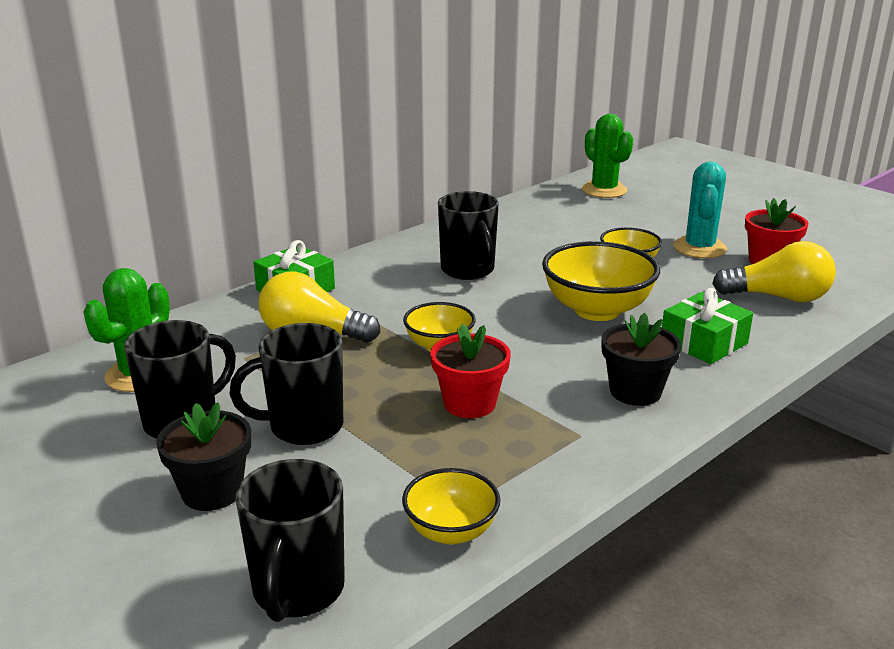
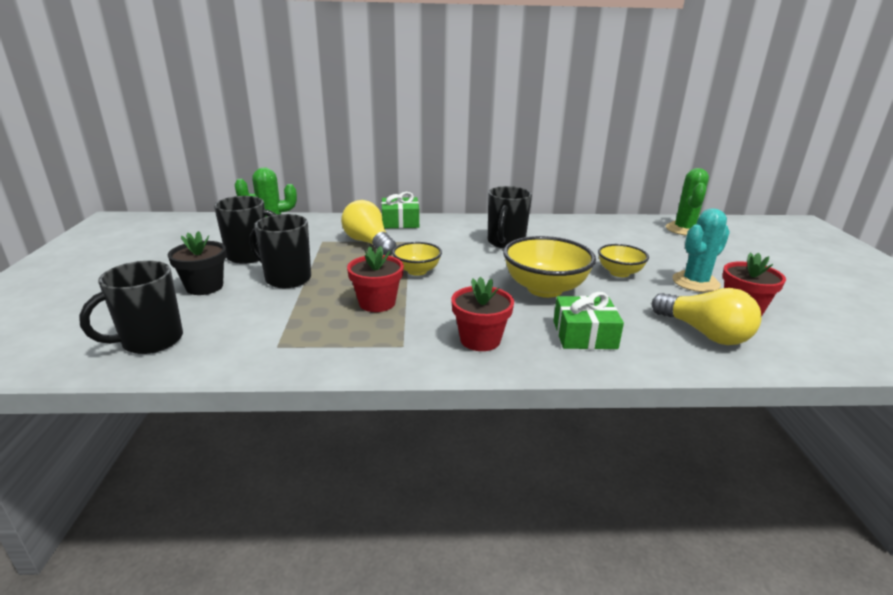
camera: 40 degrees right, 0 degrees up
(451, 531) = (250, 354): yellow bowl -> none
(635, 391) = (480, 340): black flower pot -> red flower pot

